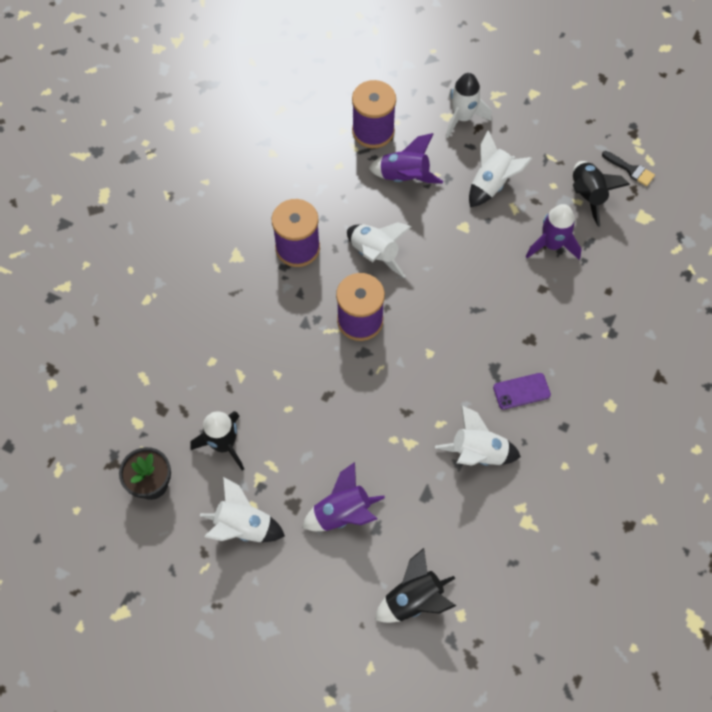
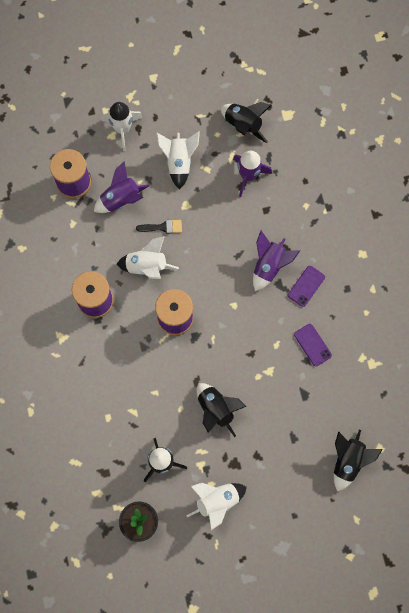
camera: 40 degrees left, 10 degrees up
(322, 437) = (216, 409): none -> black rocket
(342, 513) = (267, 445): purple rocket -> purple rocket (269, 266)
(478, 453) = (312, 345): white rocket -> purple phone
(630, 170) = (255, 87): black brush -> black brush (163, 227)

